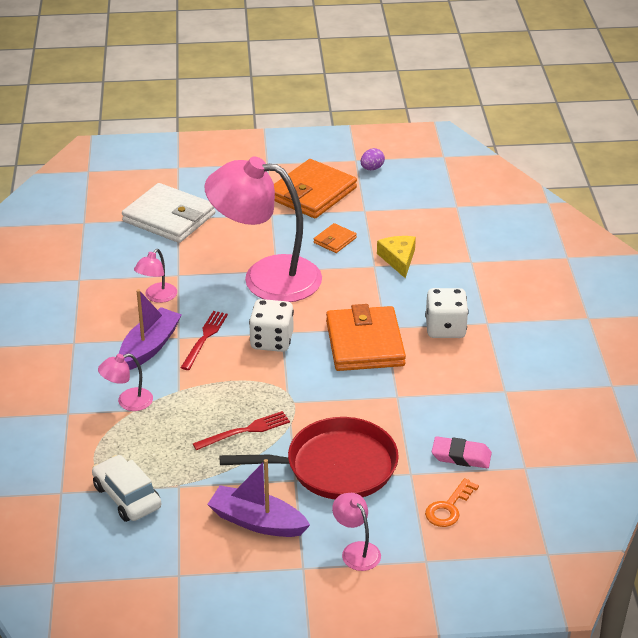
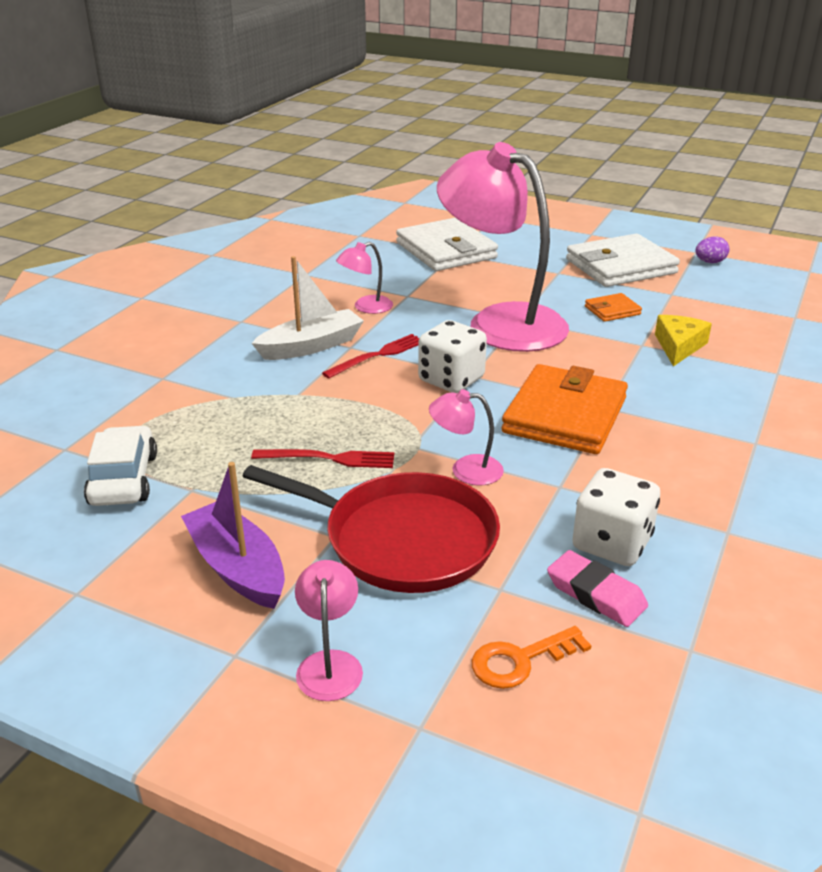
camera: 30 degrees right, 5 degrees down
(128, 402) = (233, 387): pink lamp -> pink lamp (466, 470)
(149, 347) = (311, 346): purple boat -> white boat
(312, 193) = (620, 266): orange wallet -> white wallet
(445, 328) = (689, 432): white dice -> white dice (611, 543)

